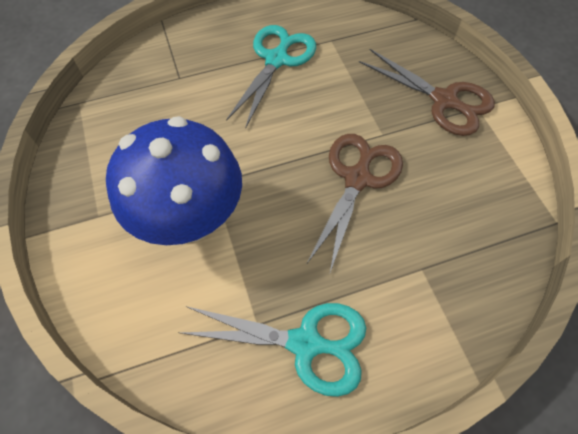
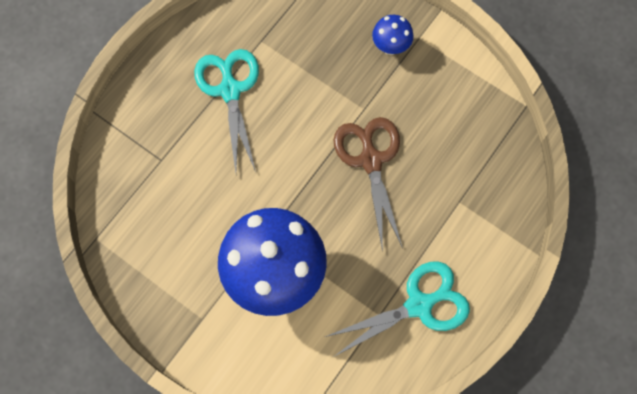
camera: 35 degrees left, 10 degrees up
(444, 100) = (390, 47): brown scissors -> blue mushroom

